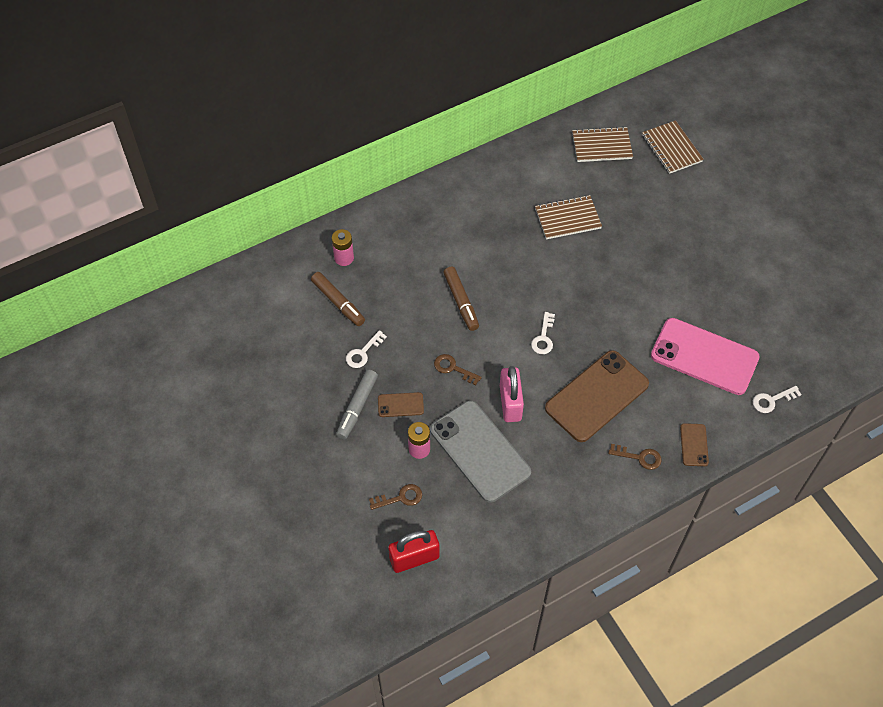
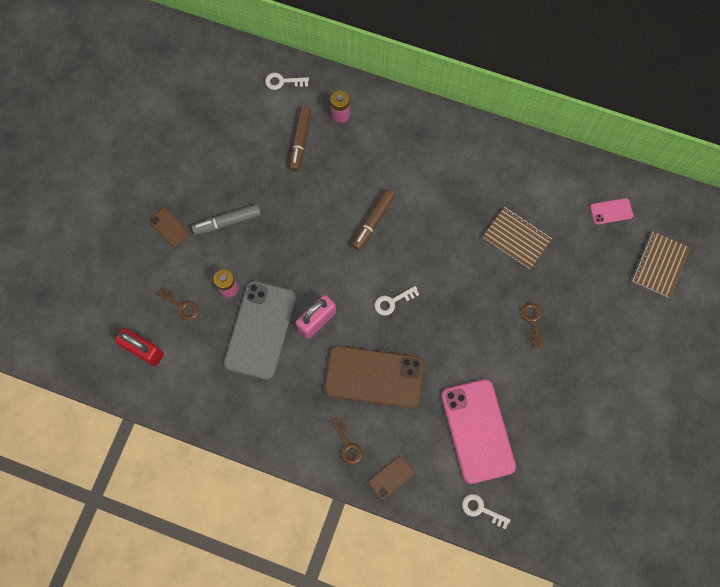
camera: 50 degrees right, 15 degrees up
(363, 352) = (274, 190): white key -> white key (283, 82)
(400, 405) = (253, 248): brown phone -> brown phone (169, 227)
(453, 368) = (312, 260): brown key -> brown key (532, 321)
(601, 146) = (611, 211): brown notebook -> pink phone

